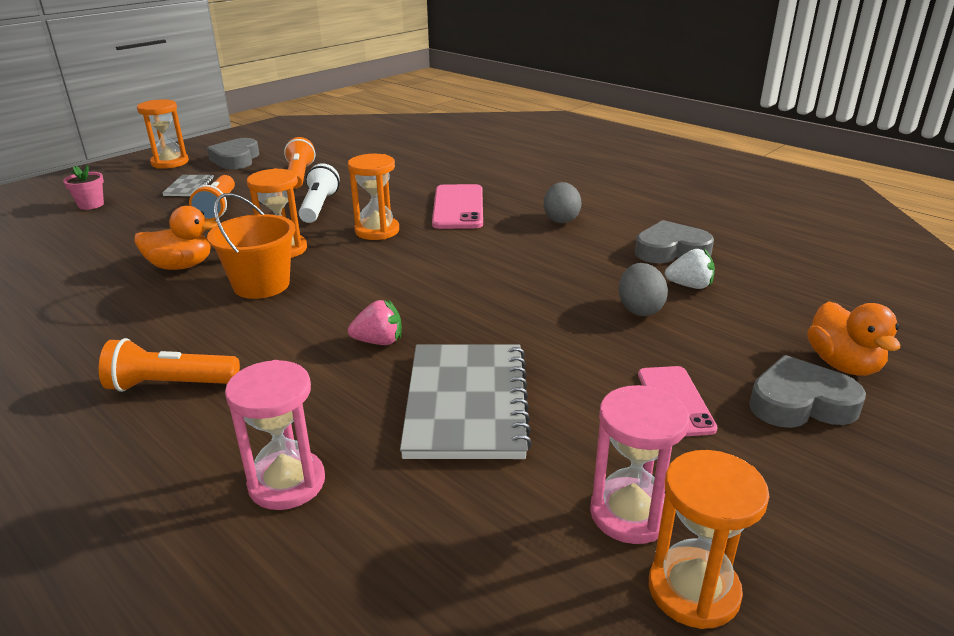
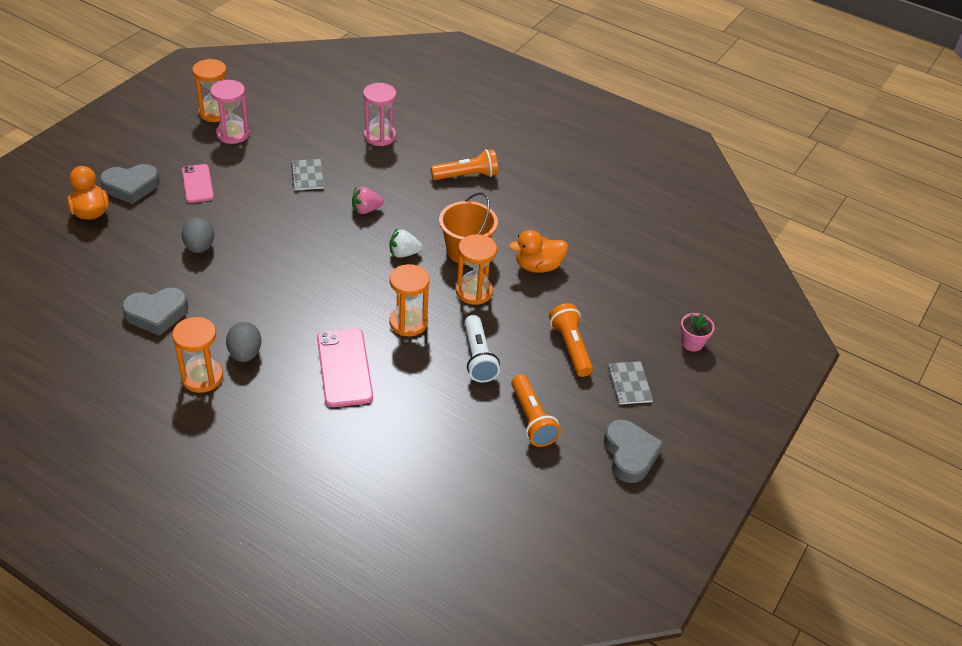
camera: 165 degrees right, 15 degrees up
(170, 162) = (698, 439): orange hourglass -> orange hourglass (202, 377)
(466, 403) = (307, 176): grey notebook -> grey notebook, size x0.50
(689, 286) = (157, 272): white strawberry -> white strawberry (404, 253)

